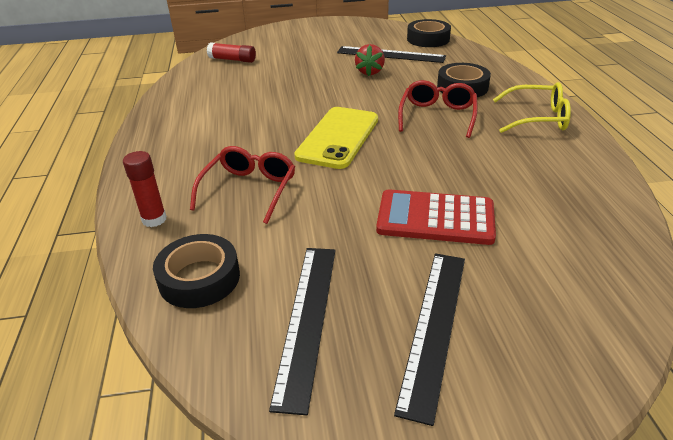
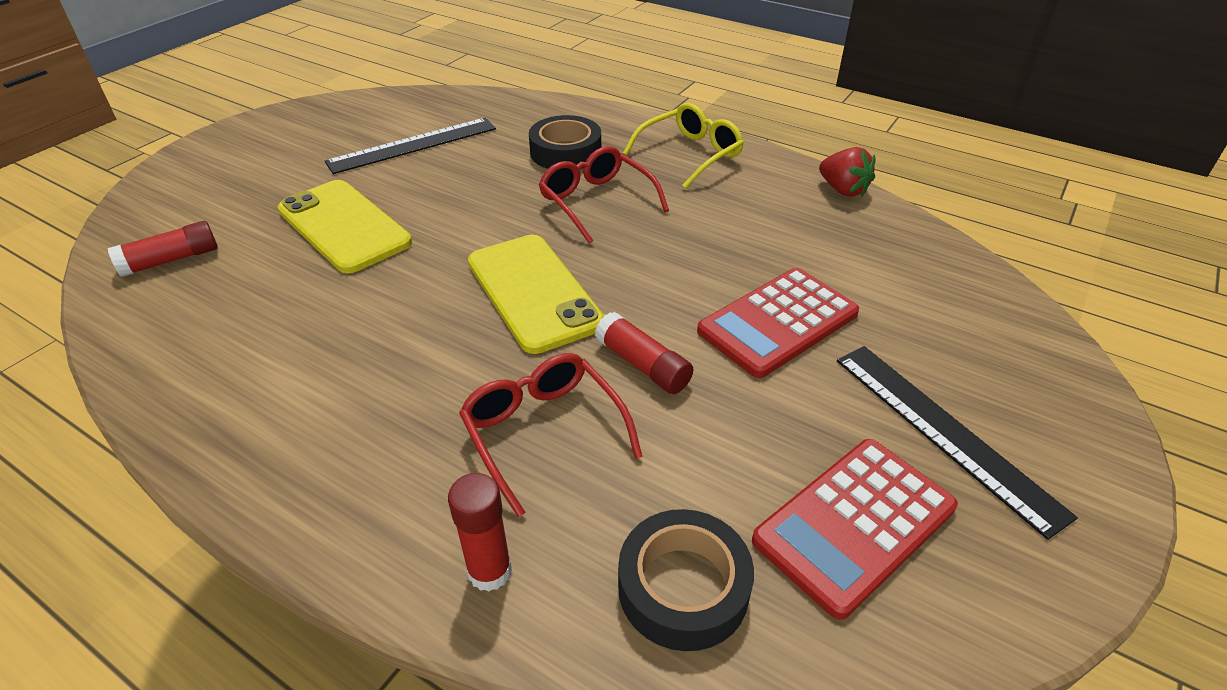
camera: 50 degrees left, 5 degrees up
(307, 75) = (344, 226): none -> yellow phone
(307, 319) = (854, 524): black ruler -> red calculator
(333, 193) = (643, 365): none -> red glue stick
(369, 72) = (425, 182): red strawberry -> red strawberry (843, 190)
(428, 39) = (426, 103): black tape -> none

